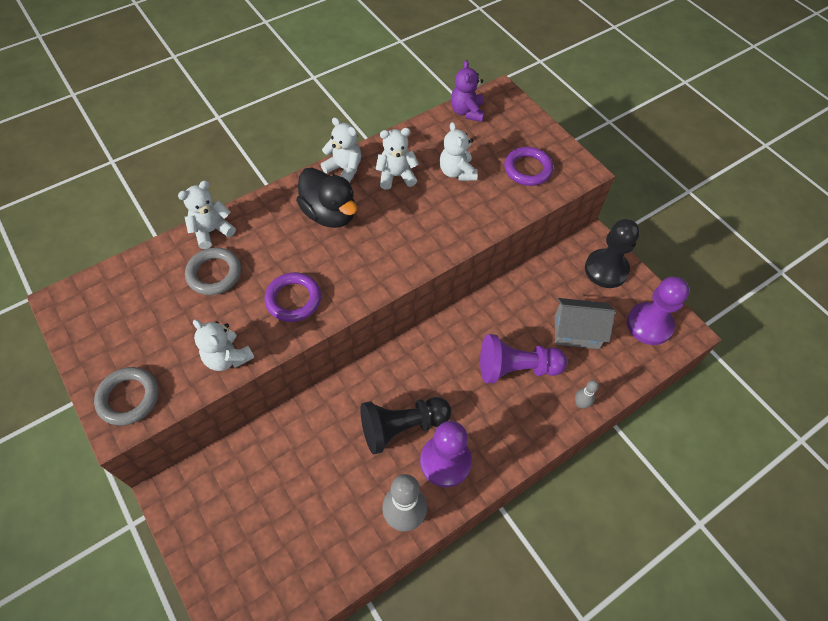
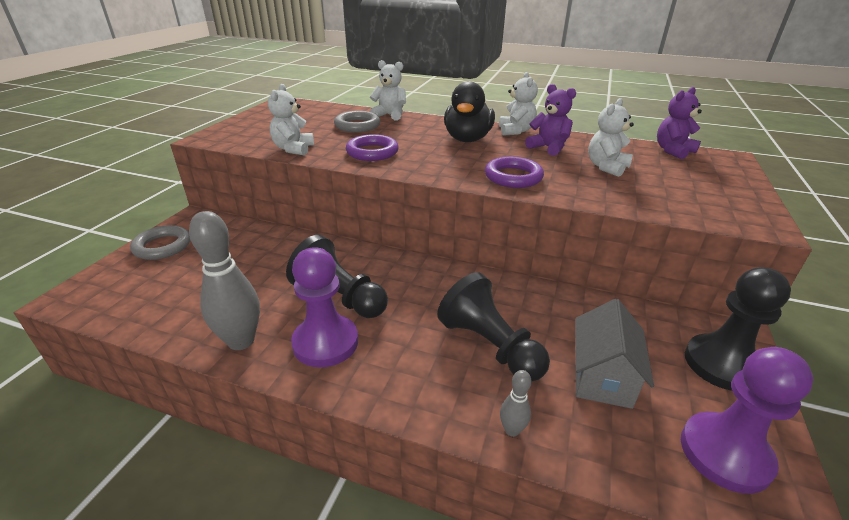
camera: 55 degrees right, 25 degrees down
(129, 398) = (229, 135): grey ring -> grey ring (162, 246)
(396, 176) = (548, 148): white teddy bear -> purple teddy bear
(516, 368) = (490, 346): purple pawn -> black pawn
(527, 169) = (688, 196): purple ring -> purple ring (513, 177)
(576, 332) = (602, 376): grey house -> grey house turned 45 degrees clockwise

